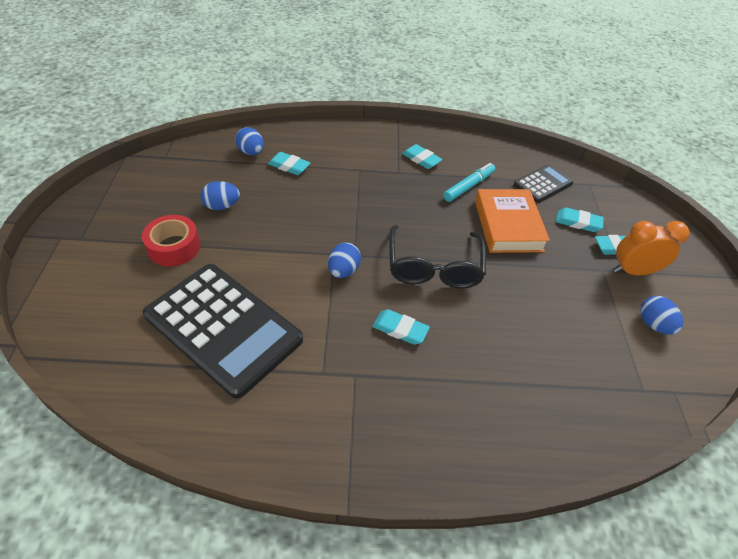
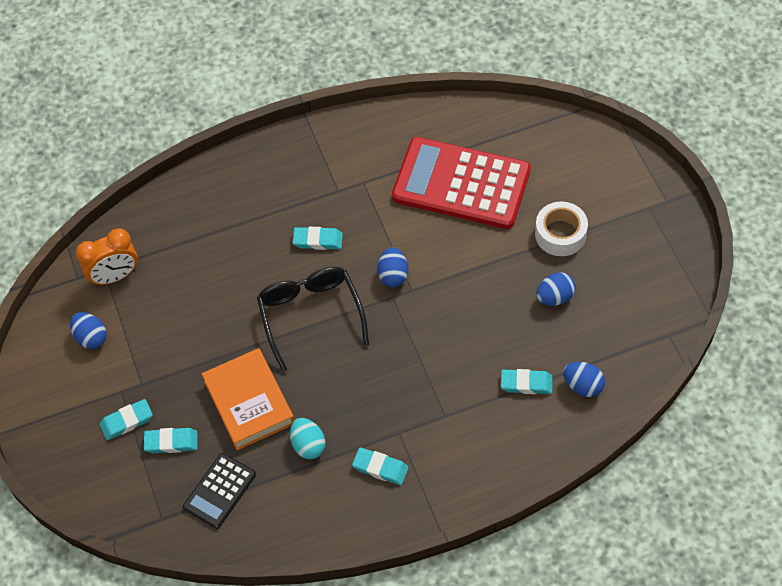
camera: 165 degrees right, 10 degrees up
(174, 247) = (560, 234): red tape -> white tape
(223, 327) = (461, 184): black calculator -> red calculator
(468, 186) = (308, 445): turquoise marker -> turquoise egg
(633, 271) = (109, 395): orange clock -> orange clock (115, 276)

